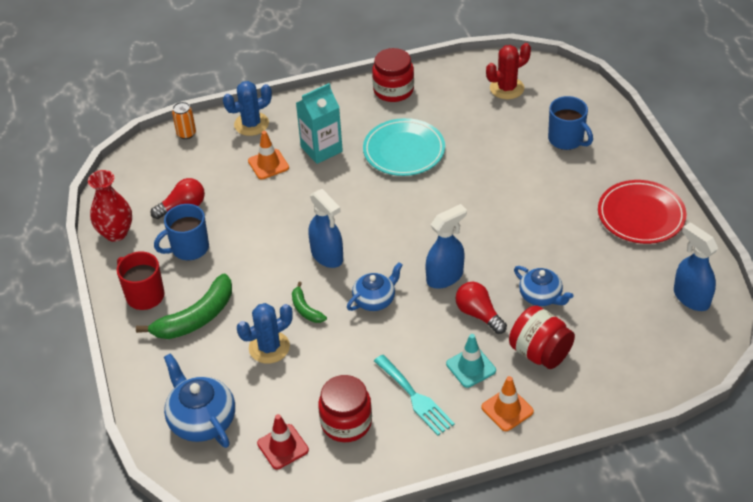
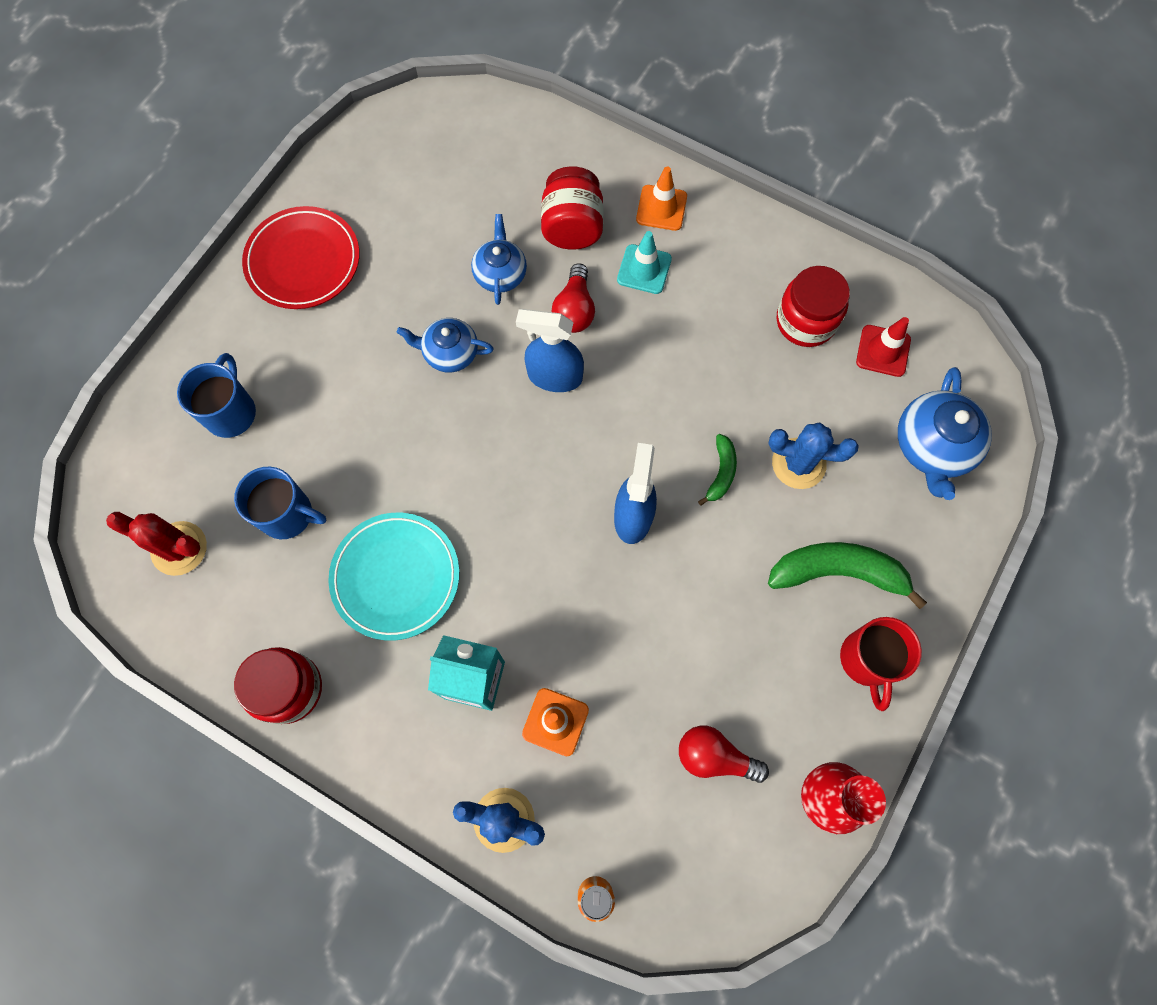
camera: 135 degrees left, 25 degrees up
(189, 248) = (763, 680): blue mug -> blue mug (288, 514)
(375, 299) = (645, 417): blue teapot -> blue teapot (449, 353)
(415, 397) = (722, 288): turquoise fork -> none
(691, 297) = (388, 153): blue spray bottle -> none

